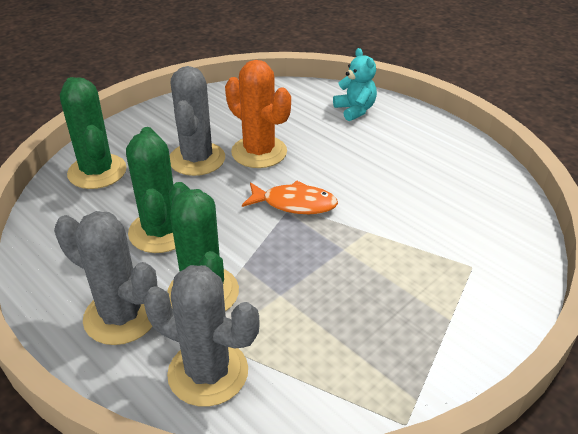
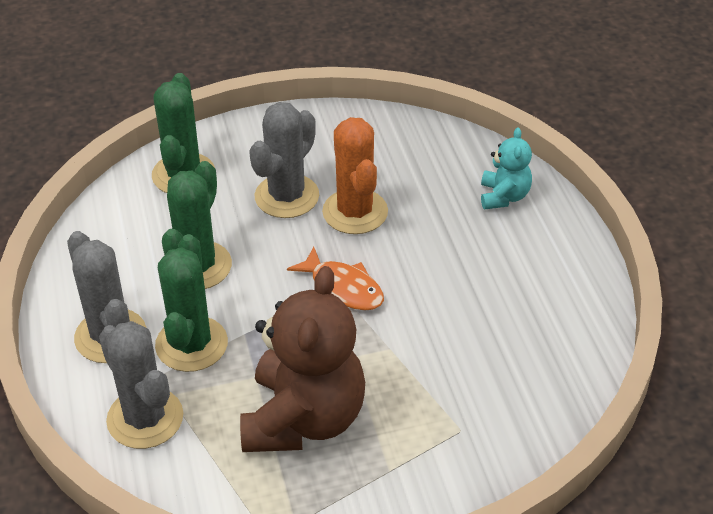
camera: 30 degrees right, 5 degrees up
(348, 310) = (304, 419): none -> brown teddy bear

